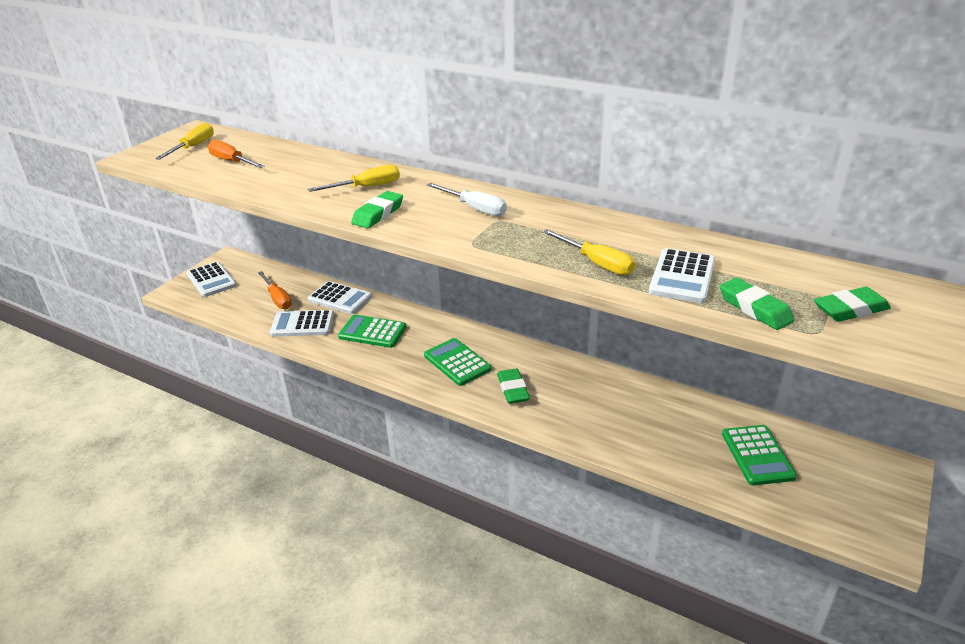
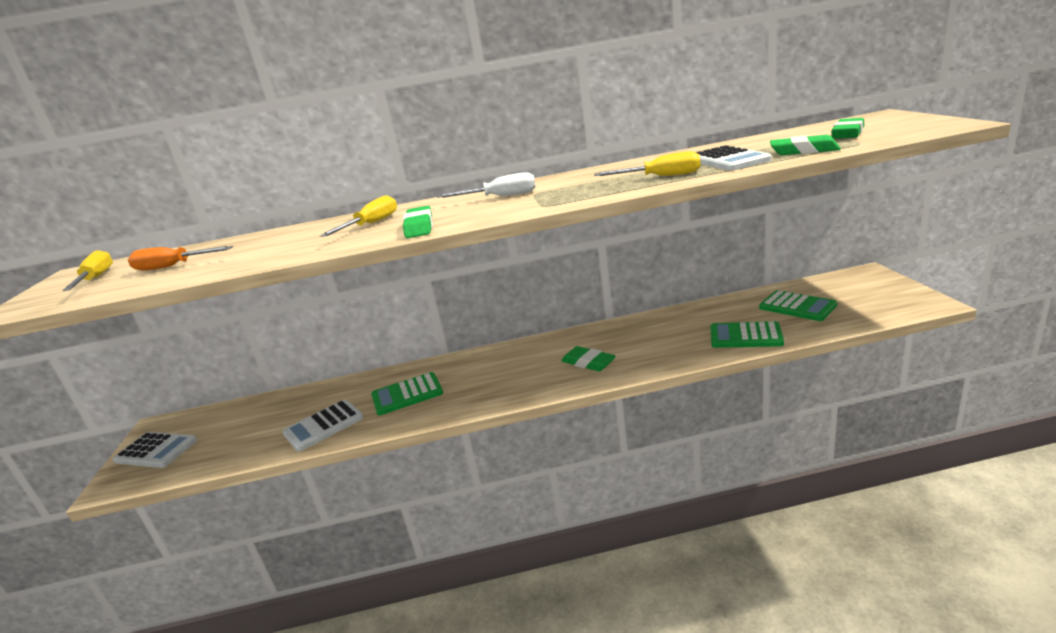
camera: 35 degrees left, 10 degrees down
(277, 299) = (265, 424): orange screwdriver -> none
(340, 298) = (337, 391): white calculator -> none
(457, 362) = (516, 372): green calculator -> green calculator (745, 336)

